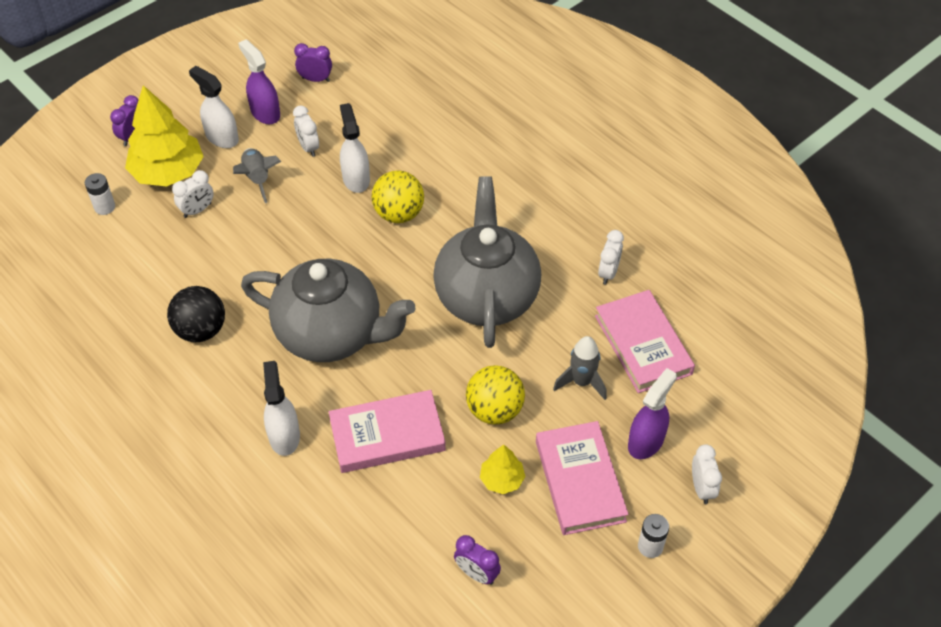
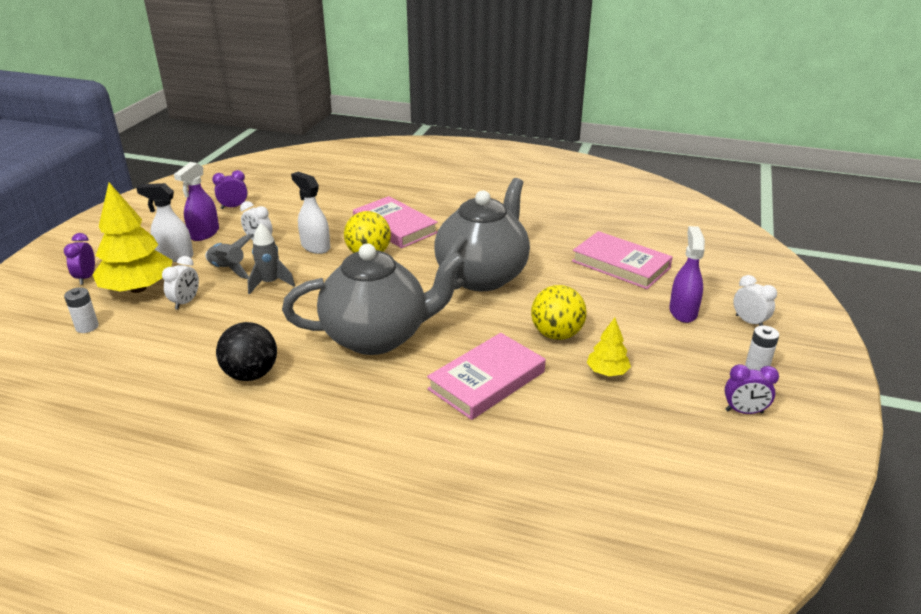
camera: 30 degrees left, 20 degrees down
(265, 113) = (204, 233): purple spray bottle -> purple spray bottle turned 90 degrees counterclockwise
(284, 436) = (395, 415): white spray bottle -> none
(476, 574) = (654, 439): purple clock -> purple clock (744, 411)
(486, 296) = (482, 276): grey teapot -> grey teapot turned 60 degrees clockwise
(579, 481) = (664, 350): pink book -> pink book (395, 227)
(582, 382) = (602, 297): grey rocket -> grey rocket (270, 283)
(608, 273) = (556, 238): white clock -> none

